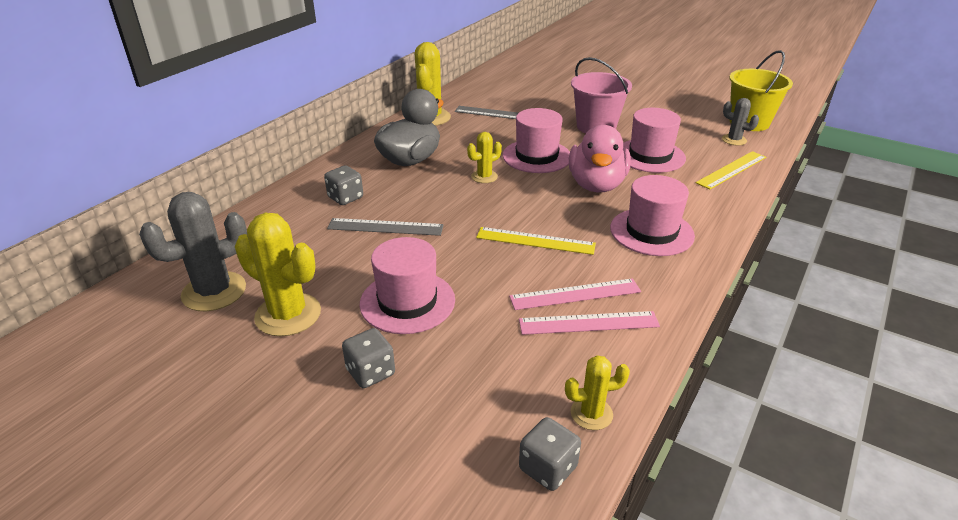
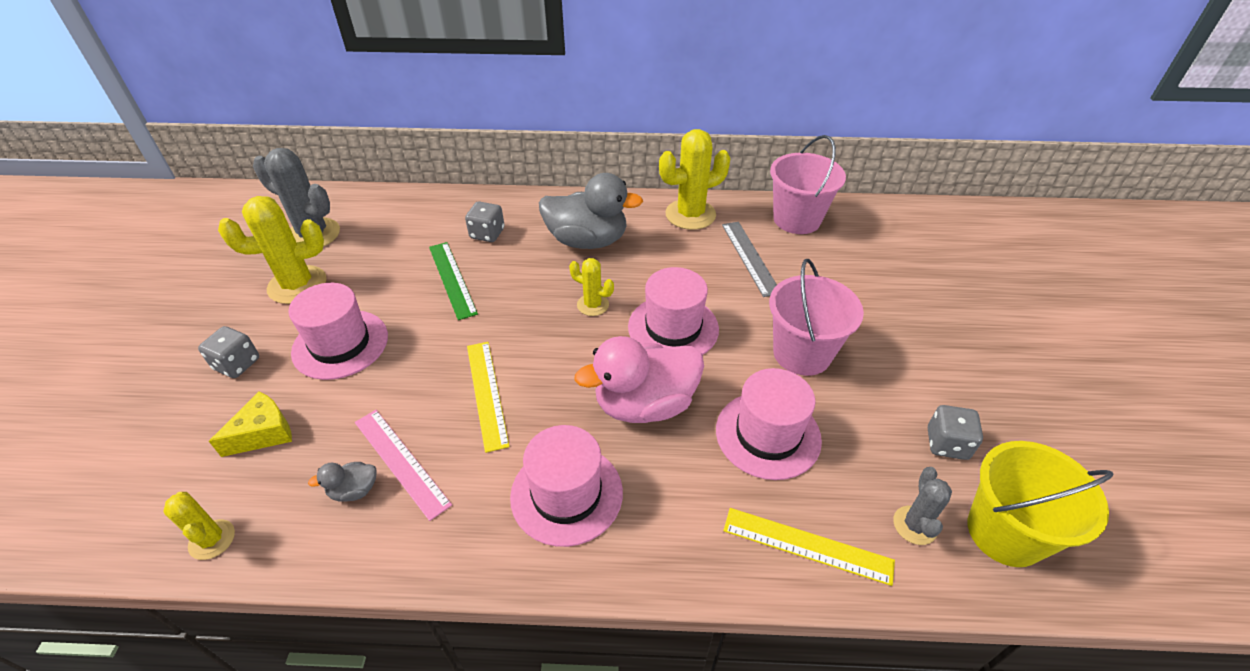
camera: 60 degrees right, 10 degrees up
(288, 315) = (297, 285): yellow cactus -> yellow cactus turned 75 degrees clockwise
(385, 227) = (452, 279): grey ruler -> green ruler
(478, 90) = (796, 219): none -> pink bucket
(484, 365) = (264, 433): none -> yellow cheese
(548, 468) = (136, 529): grey dice -> grey dice (947, 444)
(588, 323) = (354, 490): pink ruler -> grey duck

